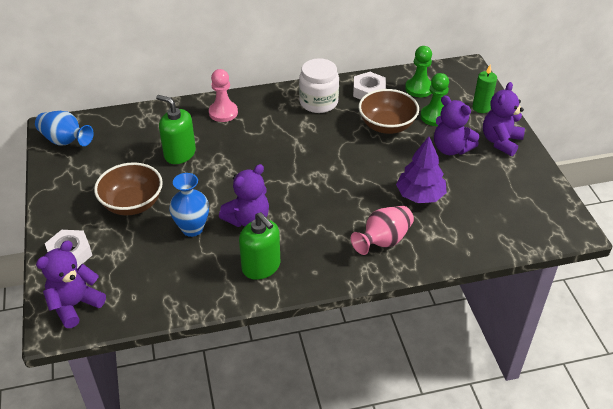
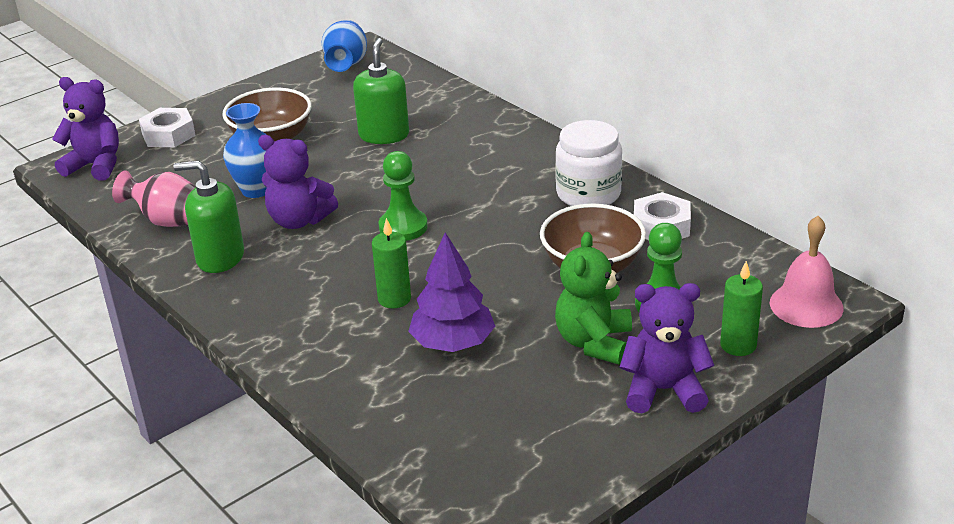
camera: 65 degrees right, 10 degrees down
(223, 112) = (492, 134): pink pawn -> none
(261, 266) = (220, 258): green soap dispenser -> green soap dispenser turned 75 degrees clockwise
(363, 204) = (394, 299): none -> green candle
(383, 241) = (330, 338): pink vase -> pink vase (170, 221)
(419, 88) = (721, 269): green pawn -> green pawn (403, 227)
(451, 148) = (594, 342): purple teddy bear -> green teddy bear
(464, 77) = (806, 305): none -> pink bell

